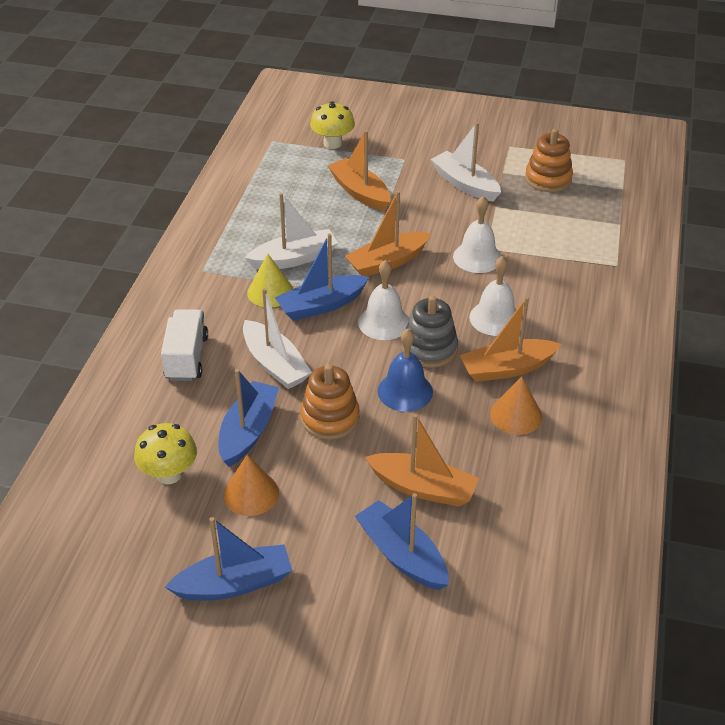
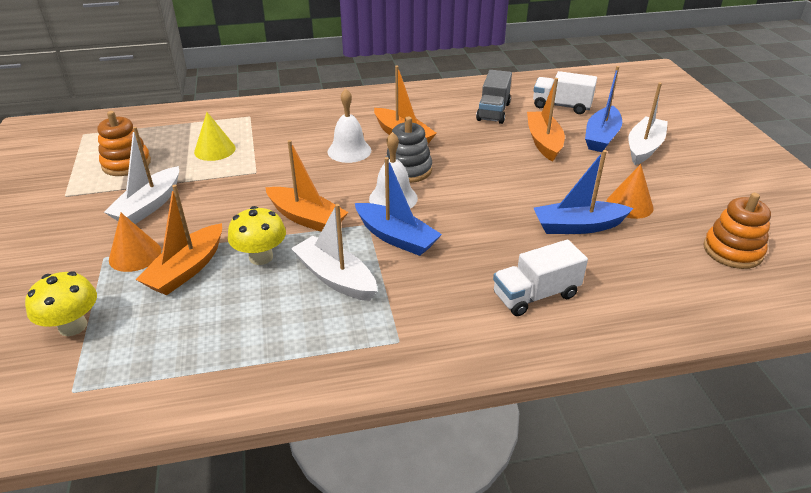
camera: 115 degrees left, 5 degrees down
(169, 474) = (662, 250): yellow mushroom -> yellow mushroom (261, 257)
(234, 584) = (700, 187): blue boat -> none
(270, 292) = (399, 275): yellow cone -> yellow cone (215, 150)
(275, 364) = (493, 238): white boat -> white boat (644, 148)
(330, 418) = (523, 193): orange stacking toy -> orange stacking toy (732, 251)
(405, 391) = (464, 169): blue bell -> none
(477, 257) = (272, 174): white bell -> none
(511, 560) = (561, 106): none -> white truck
(516, 415) = (446, 125): orange cone -> orange cone (135, 255)
(529, 475) = (493, 112): none -> grey truck

